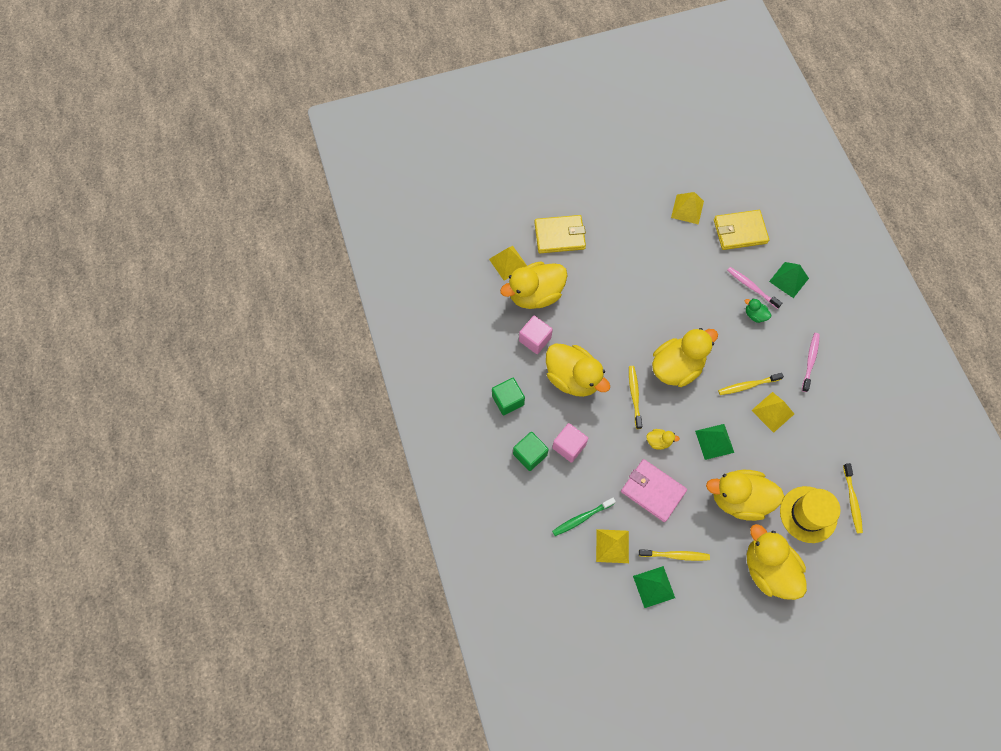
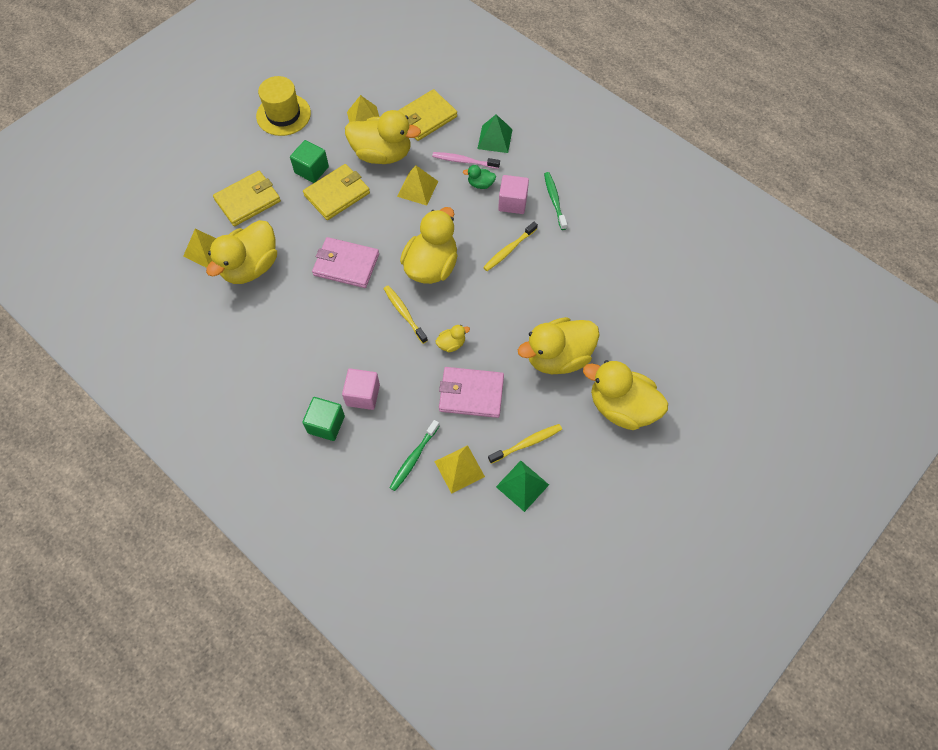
camera: 30 degrees left, 5 degrees down
(508, 400) = (274, 383): green cube -> green cube (311, 170)
(535, 339) = (273, 310): pink cube -> pink cube (512, 202)
(573, 378) = (332, 327): yellow duck -> yellow duck (382, 154)
(609, 330) = (346, 264): none -> pink wallet
(632, 265) = (337, 194): none -> yellow wallet
(714, 441) = (506, 316): green pyramid -> none
(772, 412) = (545, 262): yellow pyramid -> yellow pyramid (417, 188)
(808, 514) = (630, 337): yellow hat -> yellow hat (283, 115)
(810, 361) = (554, 200): pink toothbrush -> green toothbrush
(852, 500) = (662, 304): yellow toothbrush -> none

